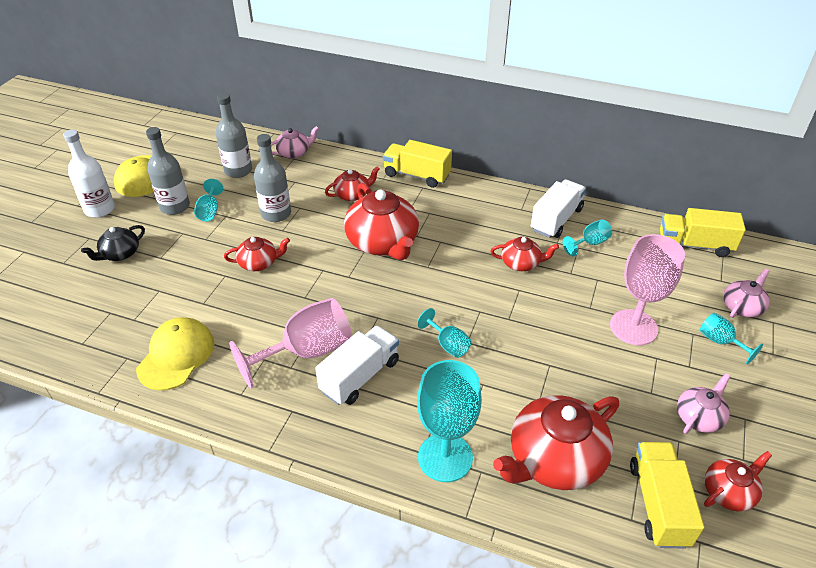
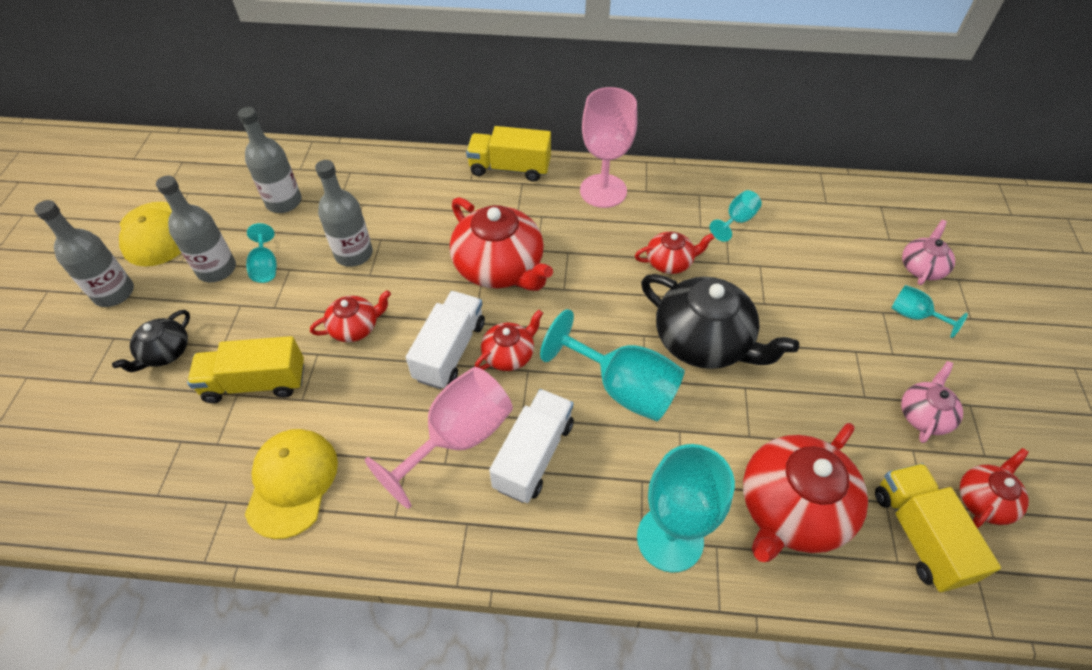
camera: 15 degrees left, 10 degrees up
(99, 209) = (114, 293): white bottle -> grey bottle
(294, 153) = (348, 164): pink teapot -> none
(352, 194) = (441, 208): red teapot -> red teapot (509, 354)
(448, 344) = (622, 388): turquoise goblet -> turquoise goblet, size x1.98
(527, 325) = (704, 341): none -> black teapot
(556, 220) = (690, 197): white truck -> white truck (450, 351)
(633, 327) = (819, 318): pink goblet -> pink goblet (603, 191)
(694, 245) = (848, 200): yellow truck -> yellow truck (255, 383)

